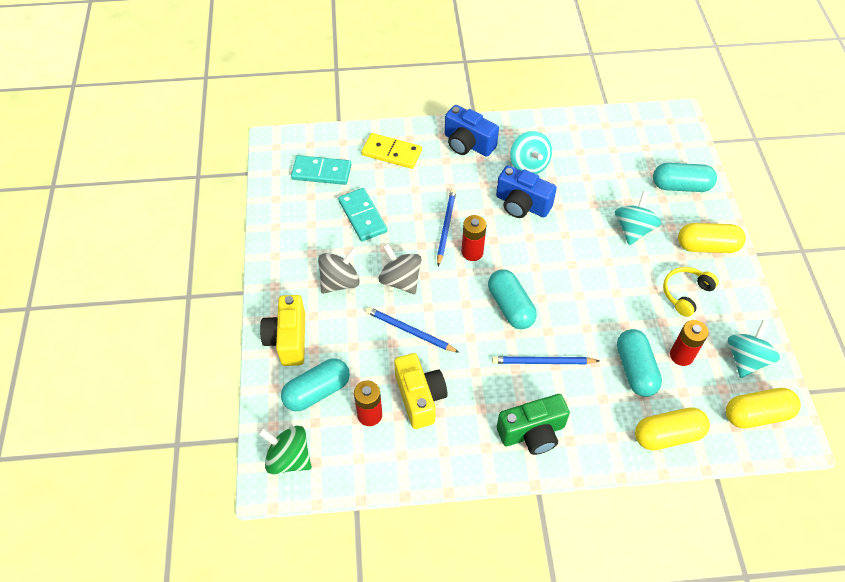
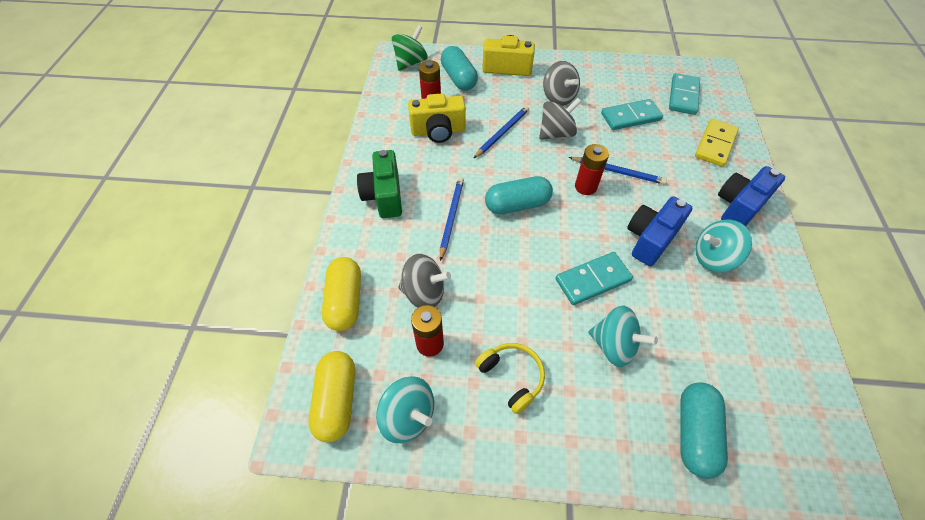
camera: 100 degrees right, 0 degrees up
(578, 244) = (593, 280): none -> turquoise domino
(635, 369) = (424, 293): turquoise capsule -> grey spinning top
(707, 246) = (584, 432): yellow capsule -> none

